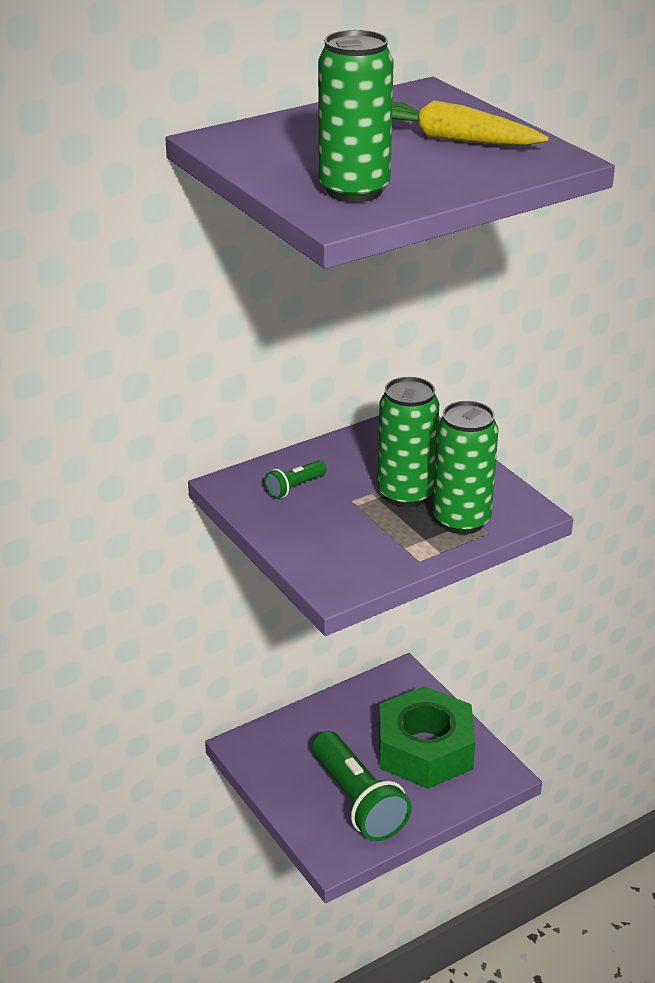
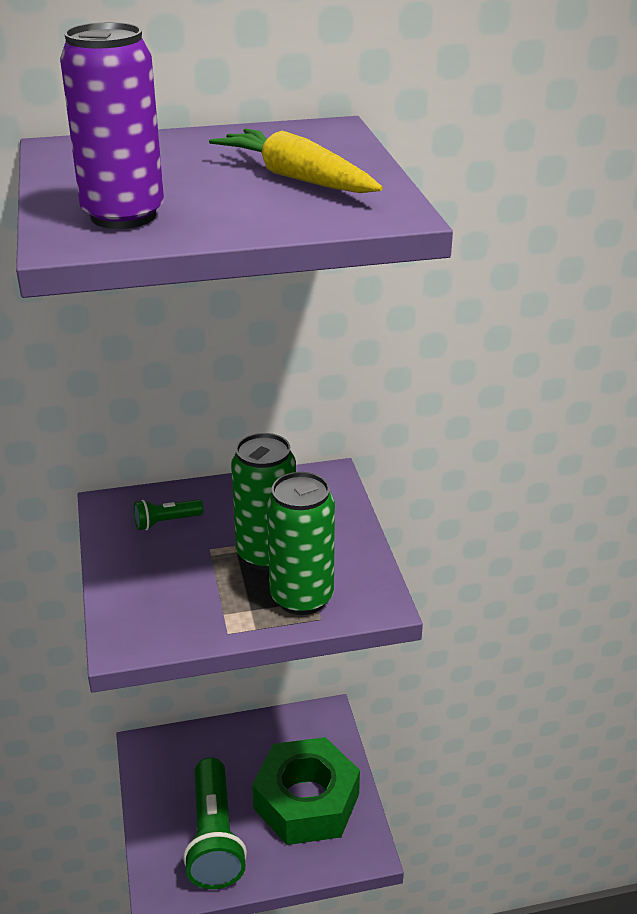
camera: 20 degrees right, 0 degrees up
(354, 191) = (123, 216): green can -> purple can

